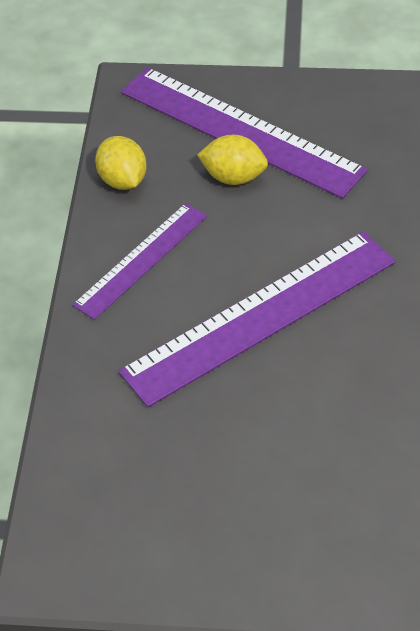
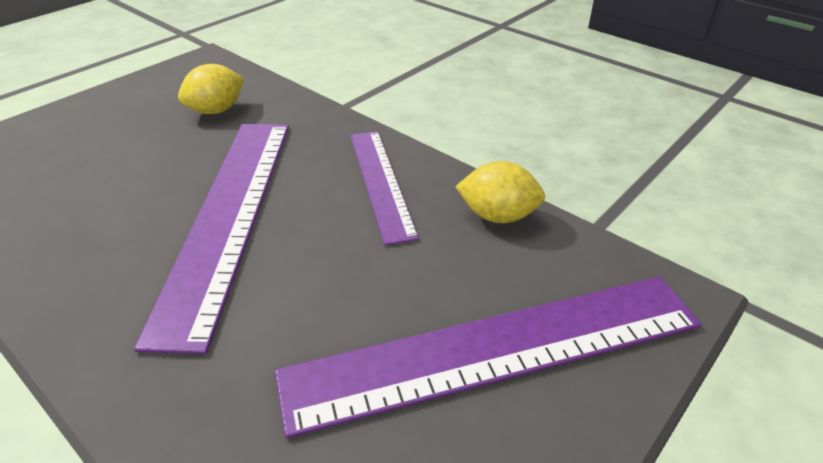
camera: 125 degrees right, 10 degrees down
(233, 177) = (419, 296): yellow lemon -> yellow lemon (216, 110)

